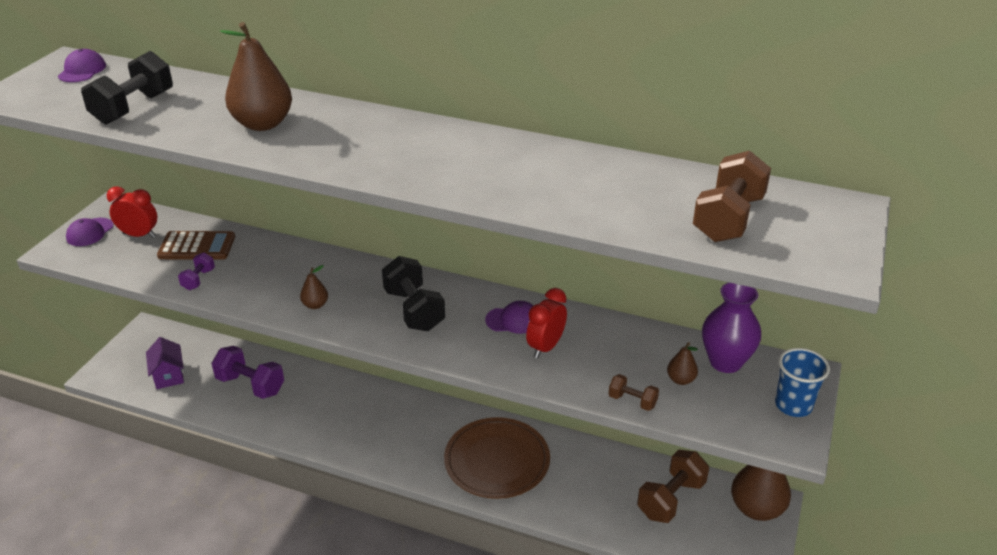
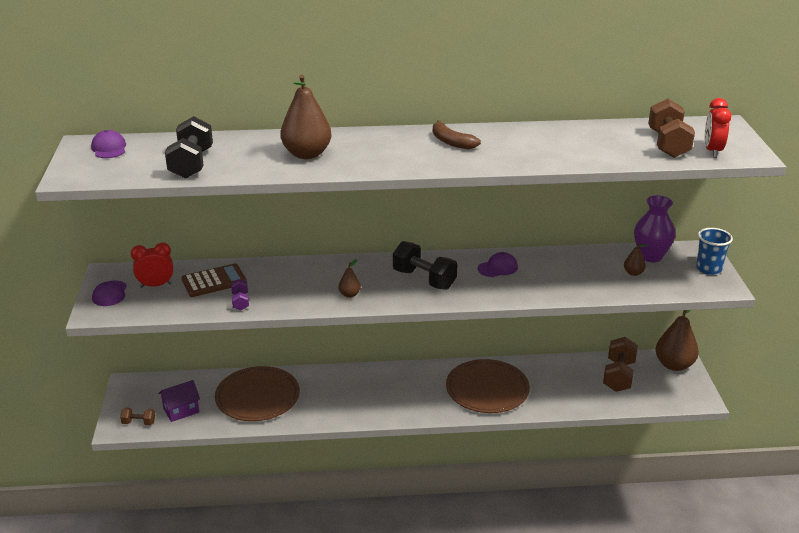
camera: 25 degrees left, 5 degrees down
(169, 375) = (181, 410): purple house -> purple house turned 75 degrees counterclockwise
(250, 385) = (257, 397): purple dumbbell -> brown plate
(443, 147) = (451, 142): none -> brown banana
(545, 347) = (534, 277): red clock -> red clock (712, 151)
(632, 401) = (615, 292): brown dumbbell -> brown dumbbell (139, 423)

